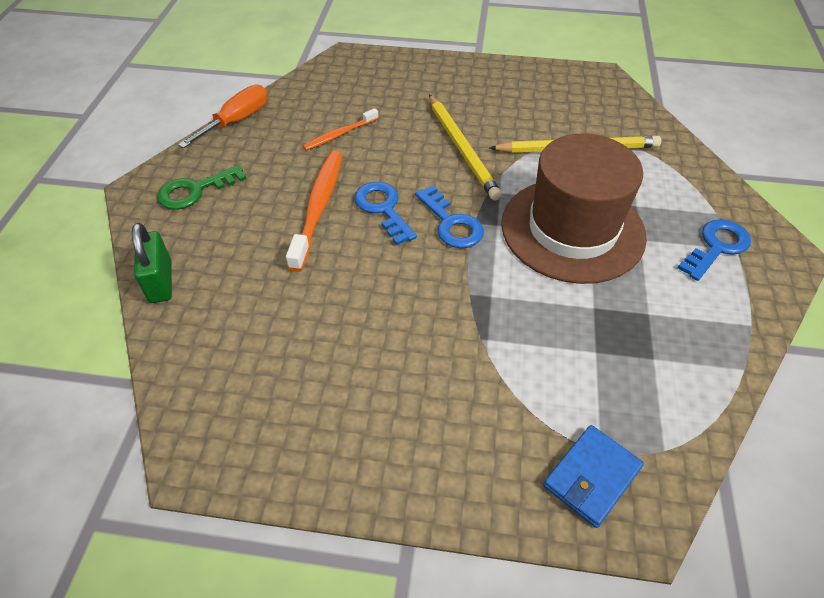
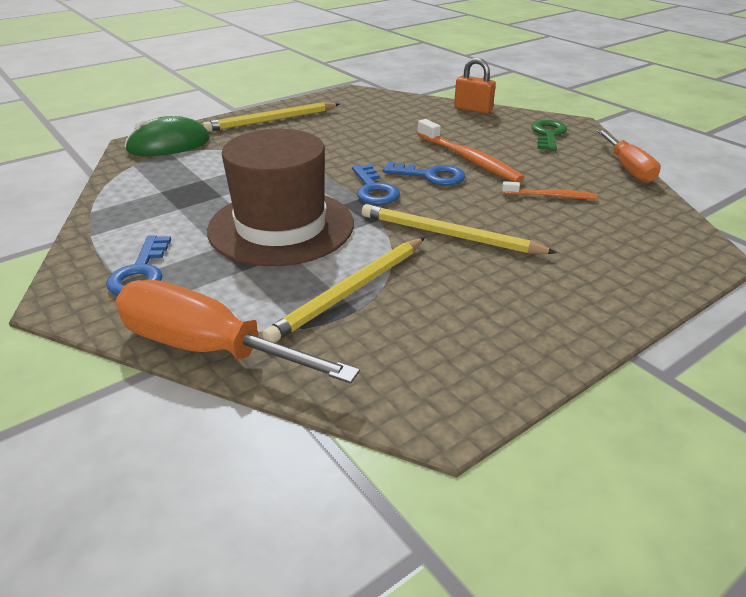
camera: 135 degrees right, 15 degrees down
(161, 282) = (473, 109): green padlock -> orange padlock
(340, 134) = (551, 196): orange toothbrush -> orange toothbrush turned 90 degrees clockwise
(402, 447) = (271, 120): none -> yellow pencil
(451, 223) = (374, 190): blue key -> blue key turned 120 degrees counterclockwise
(591, 477) = (169, 145): blue wallet -> green mouse
(694, 162) = (208, 348): none -> orange screwdriver

